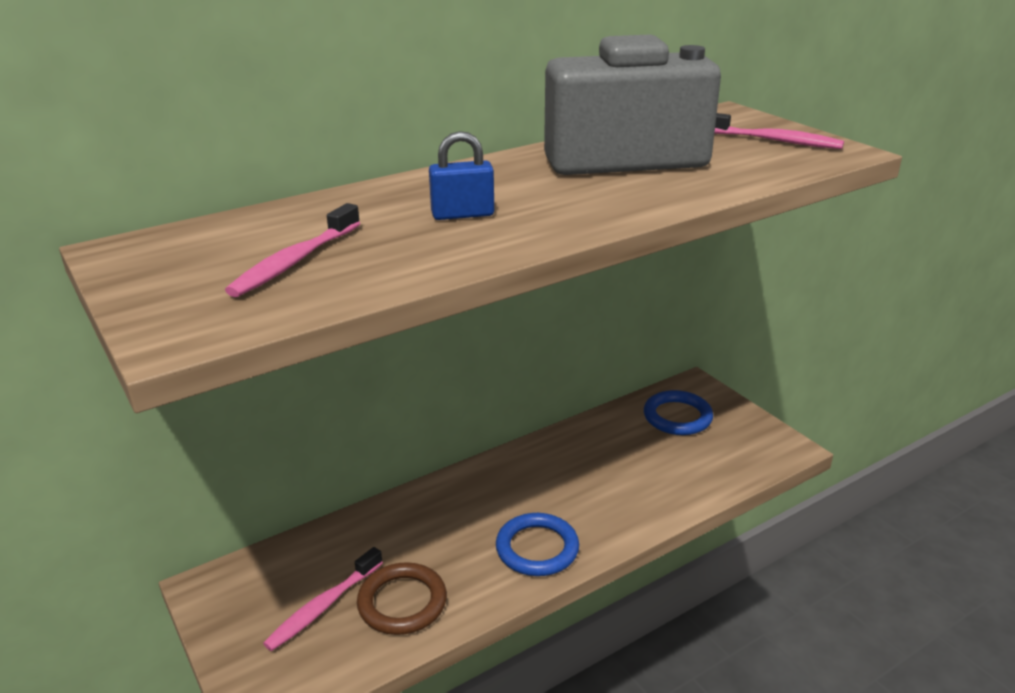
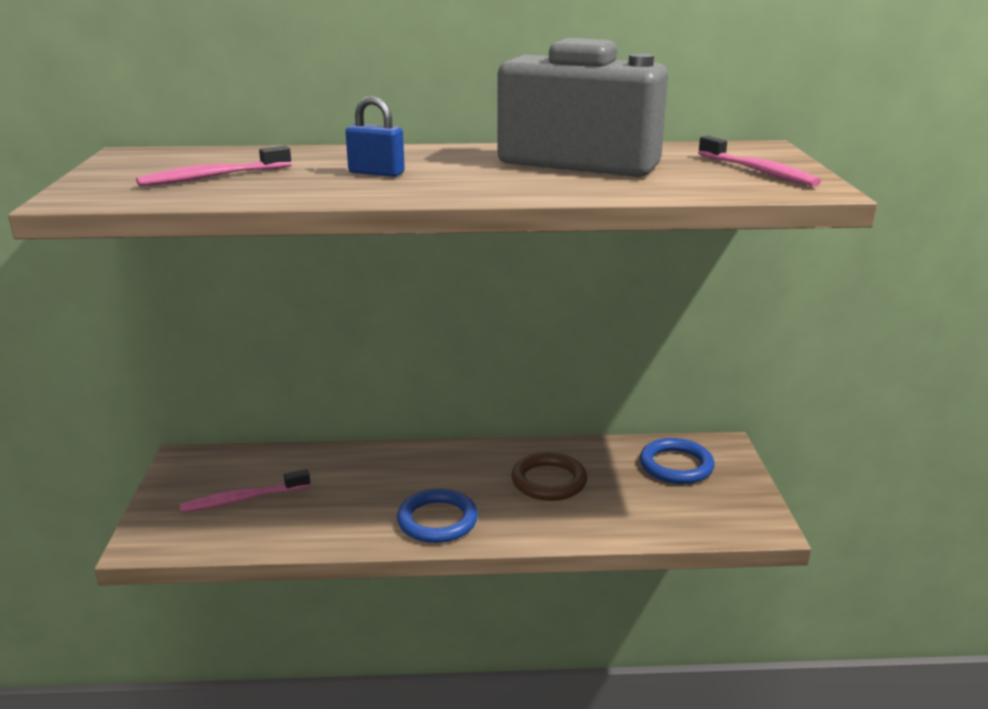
camera: 30 degrees right, 5 degrees down
(402, 602) = (297, 518): brown ring -> brown ring (549, 481)

